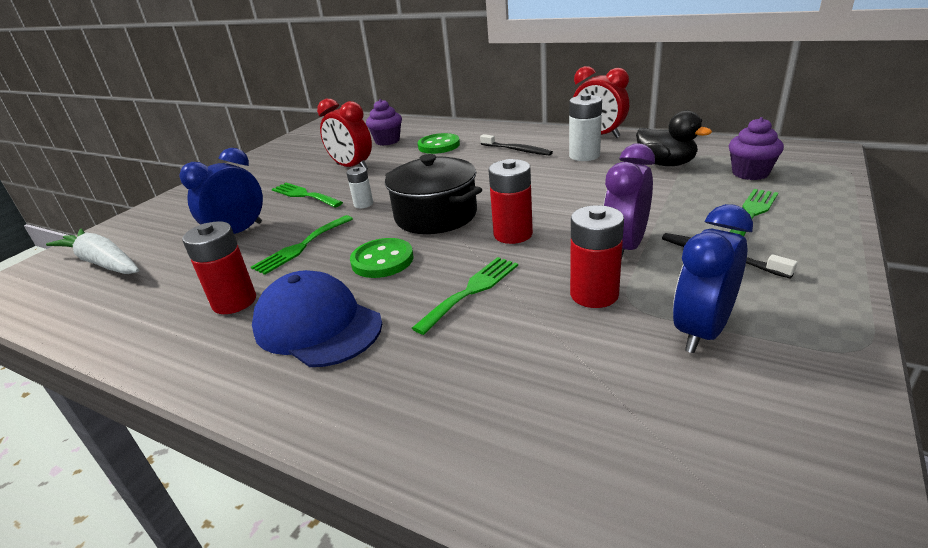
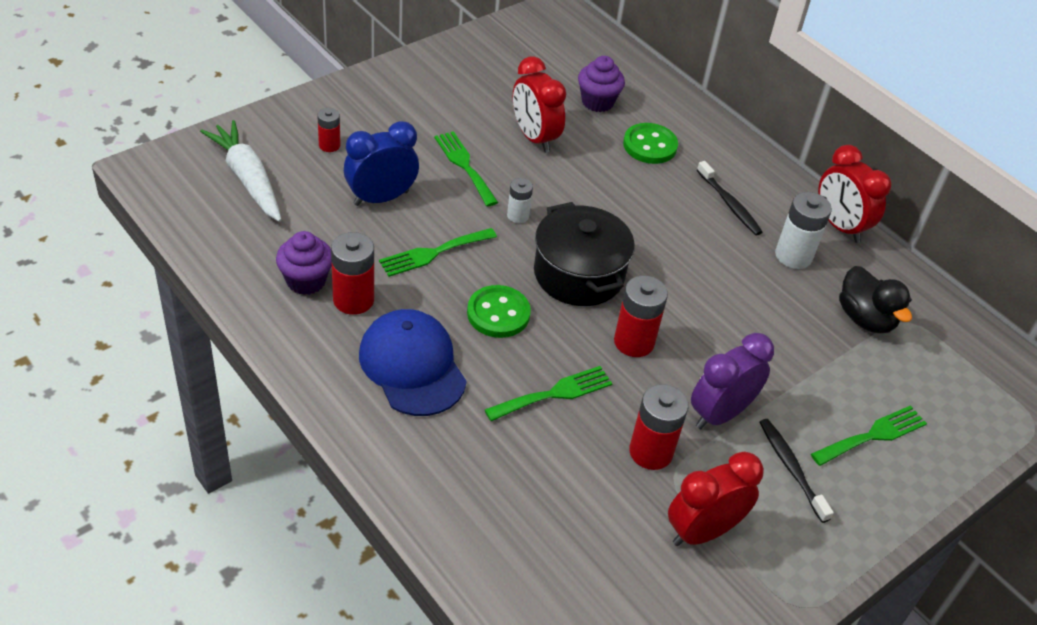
camera: 15 degrees right, 15 degrees up
(180, 221) = (329, 145): none -> red battery
(702, 331) = (702, 531): blue clock -> red clock
(750, 173) = (934, 381): purple cupcake -> purple cupcake (306, 281)

